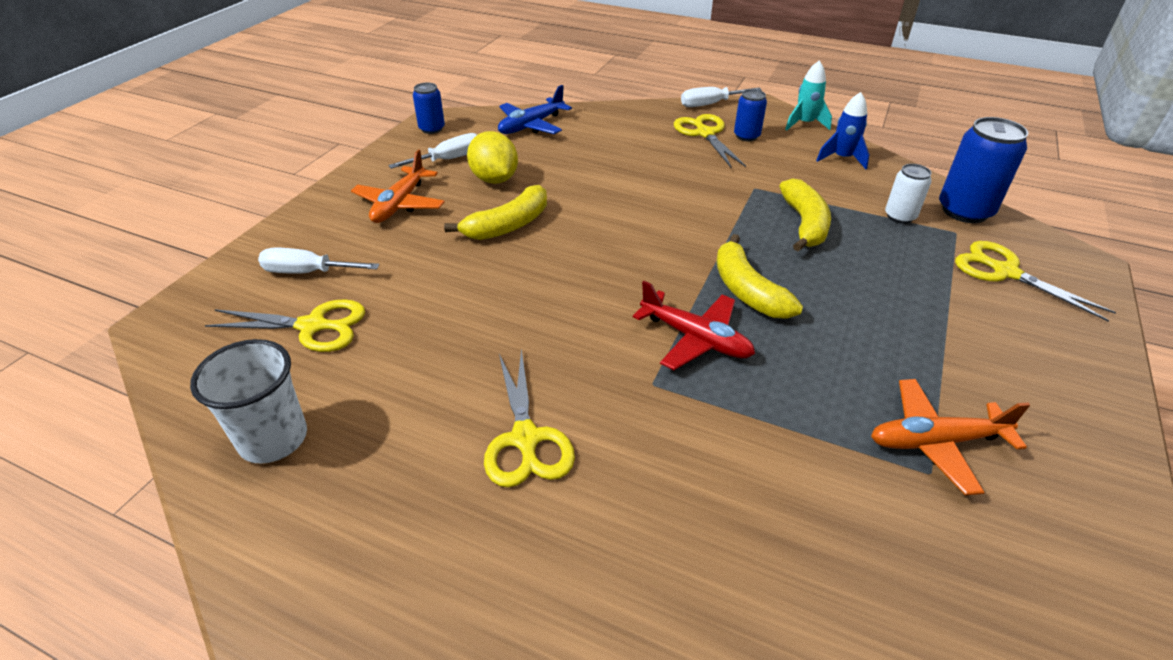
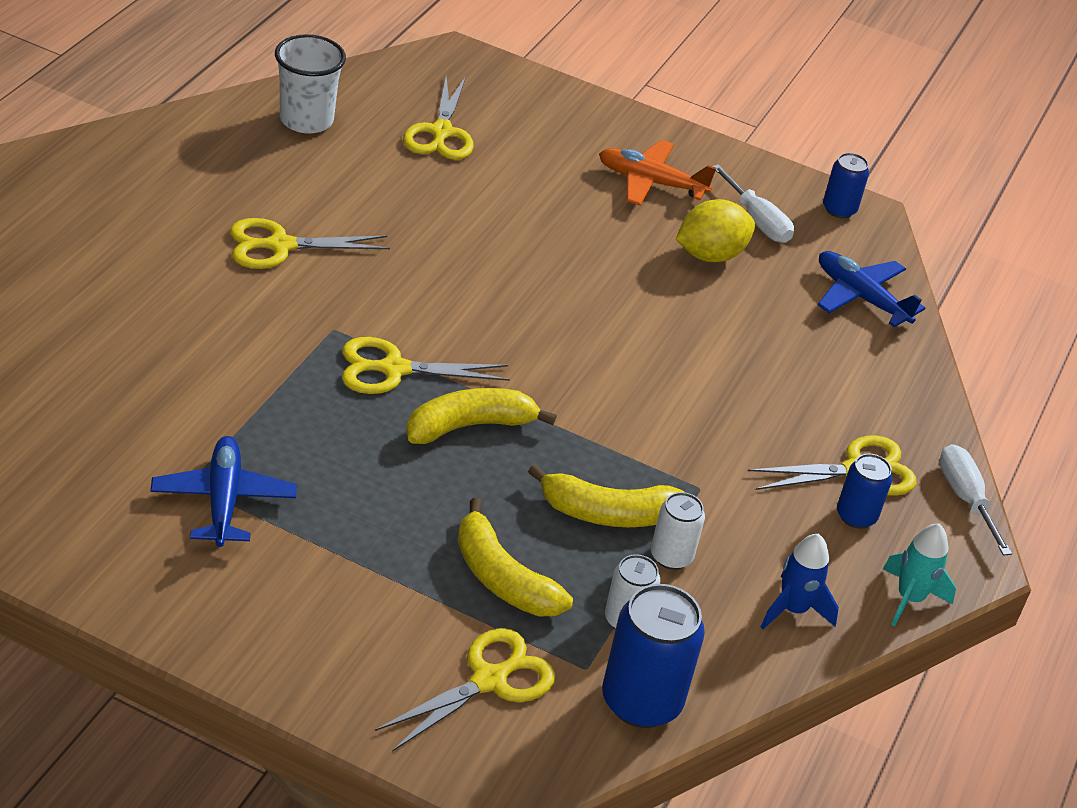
camera: 85 degrees right, 0 degrees up
(308, 272) = (524, 126): white screwdriver -> none
(508, 225) = (606, 259): yellow banana -> yellow banana (502, 578)
(695, 338) = (393, 369): red plane -> yellow scissors
(828, 199) = (671, 556): none -> white can
(935, 442) = (223, 500): orange plane -> blue plane

